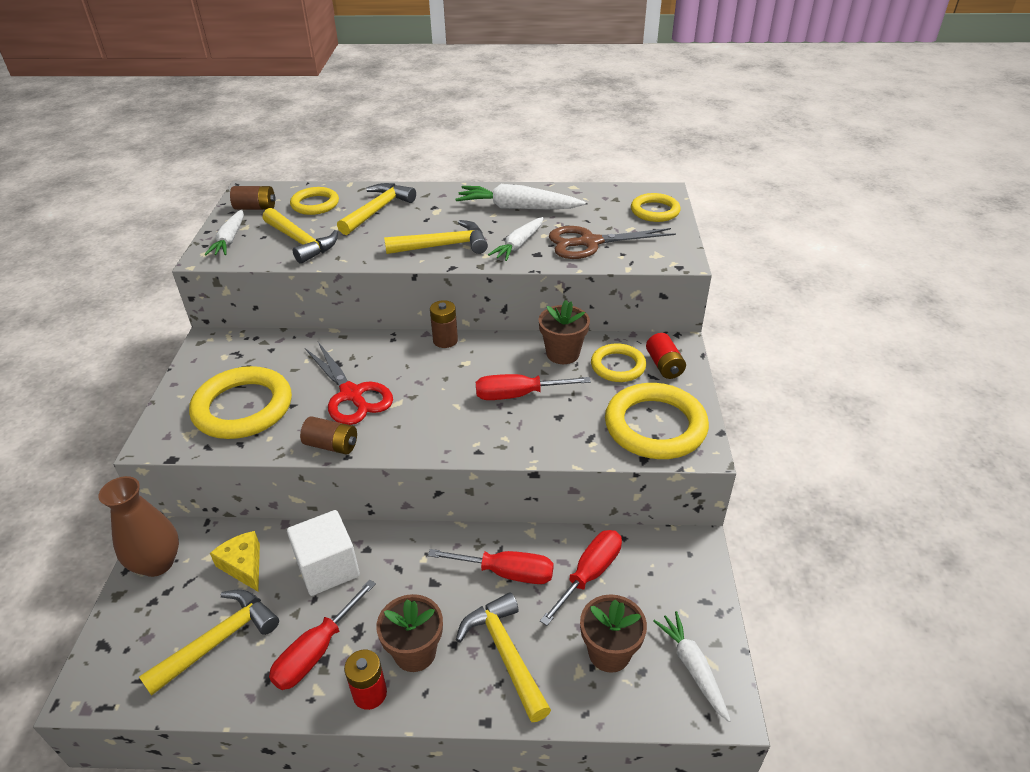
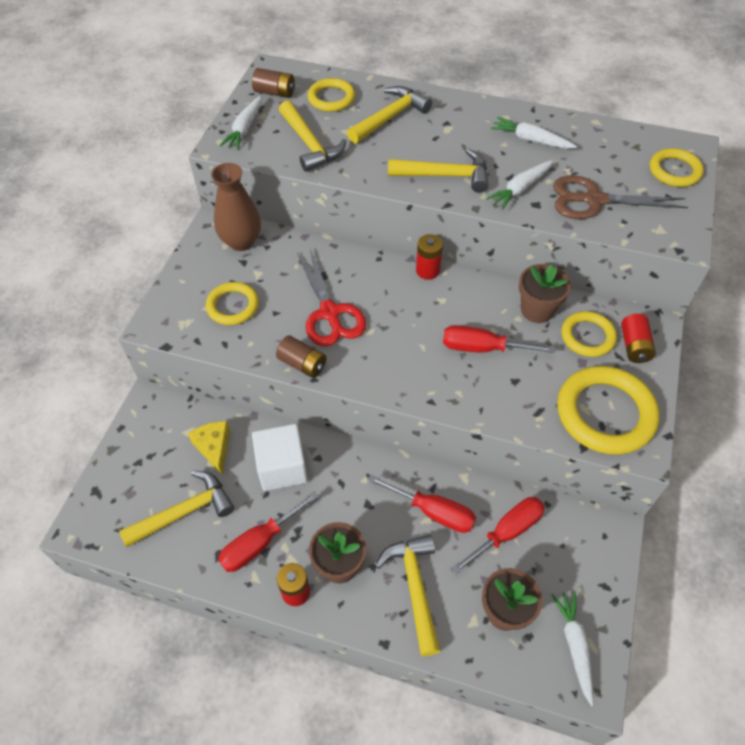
camera: 15 degrees right, 15 degrees up
(157, 563) = (146, 428): brown vase -> brown vase (241, 241)
(243, 408) = (233, 306): yellow ring -> yellow ring, size x0.59
(445, 340) = (427, 270): brown battery -> red battery
(517, 208) = (530, 140): white carrot -> white carrot, size x0.65

